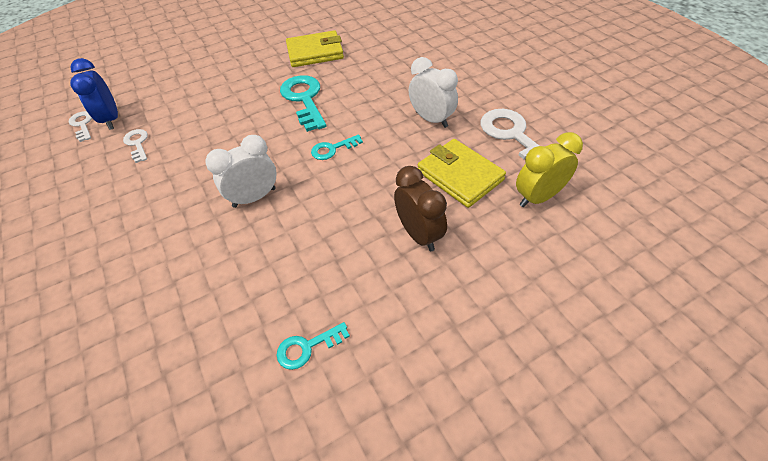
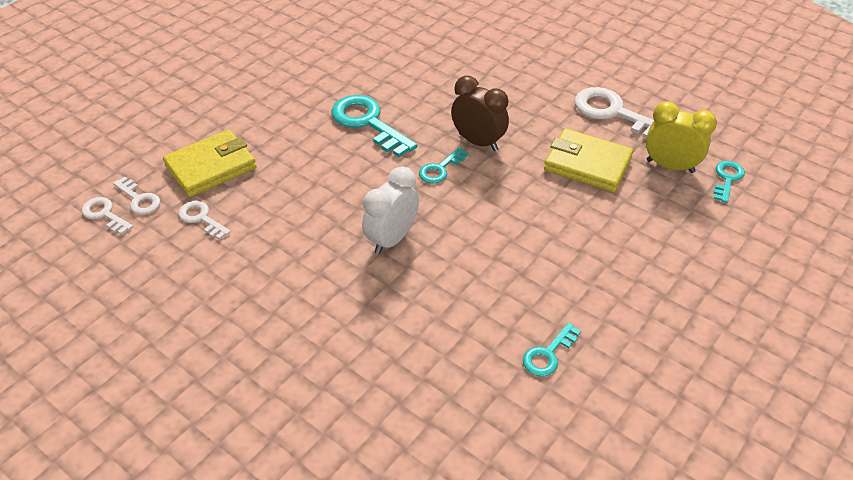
camera: 25 degrees left, 5 degrees down
(111, 119) = (139, 199): blue clock -> white key
(315, 52) = (340, 66): yellow wallet -> yellow wallet (211, 167)
(419, 234) = (584, 228): brown clock -> brown clock (478, 142)
(431, 119) = (523, 114): white clock -> none
(538, 197) = (670, 166): yellow clock -> yellow clock turned 75 degrees clockwise
(590, 224) = (727, 179): none -> turquoise key

